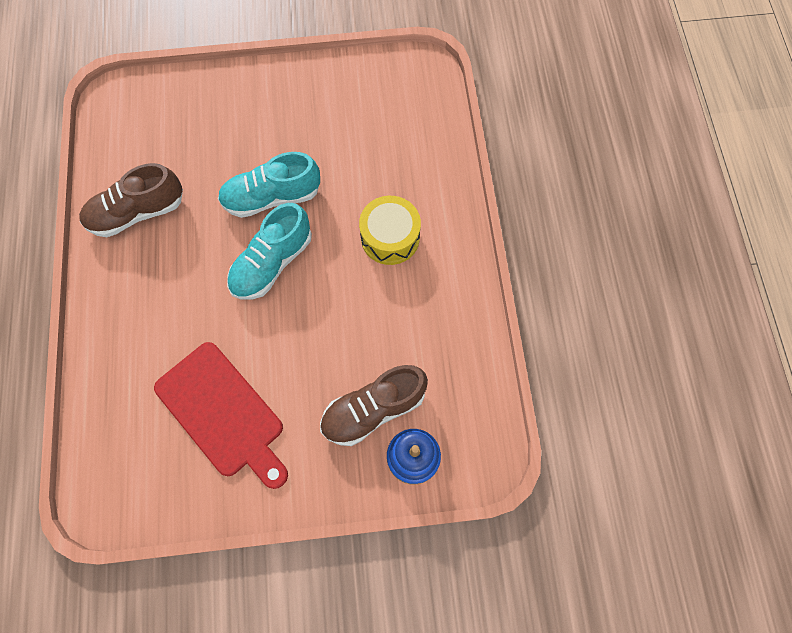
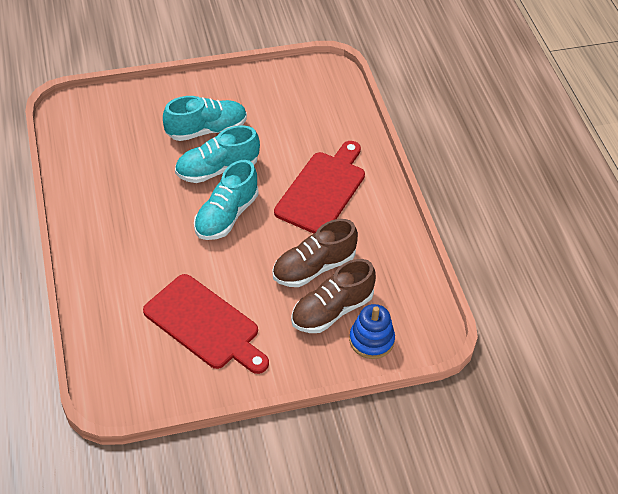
camera: 10 degrees left, 20 degrees down
(137, 212) = (103, 189): brown shoe -> brown shoe (314, 267)
(268, 141) = (206, 130): none -> turquoise shoe
(390, 237) = (323, 190): yellow drum -> red cutting board

